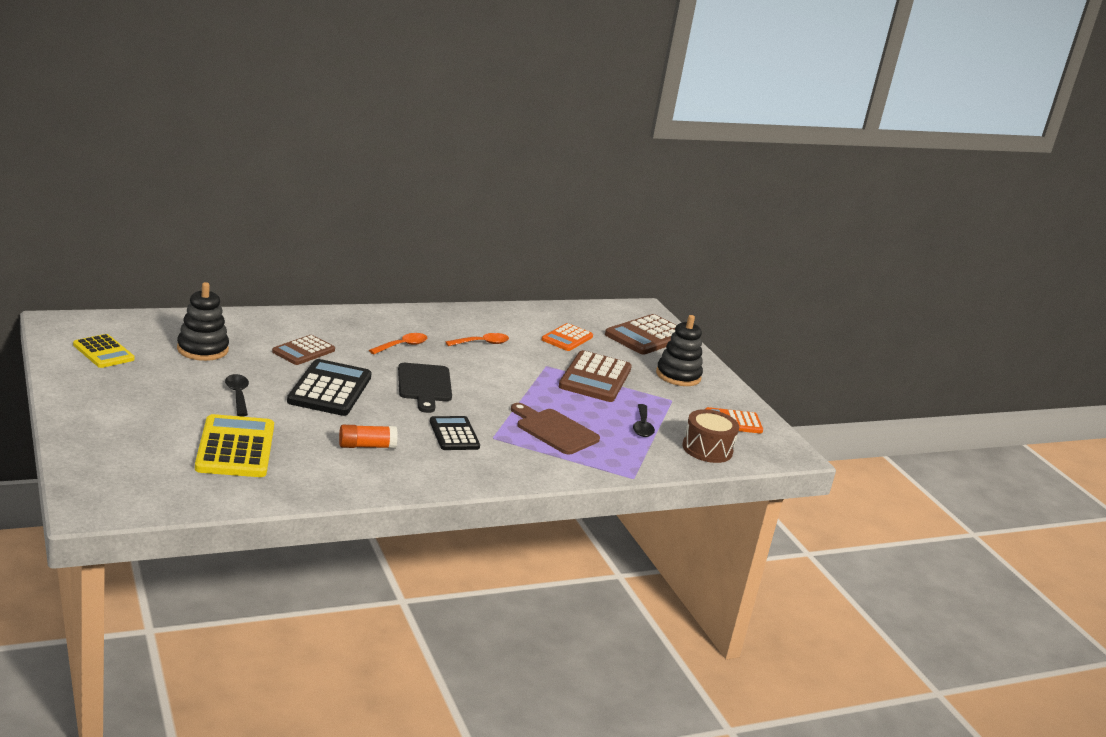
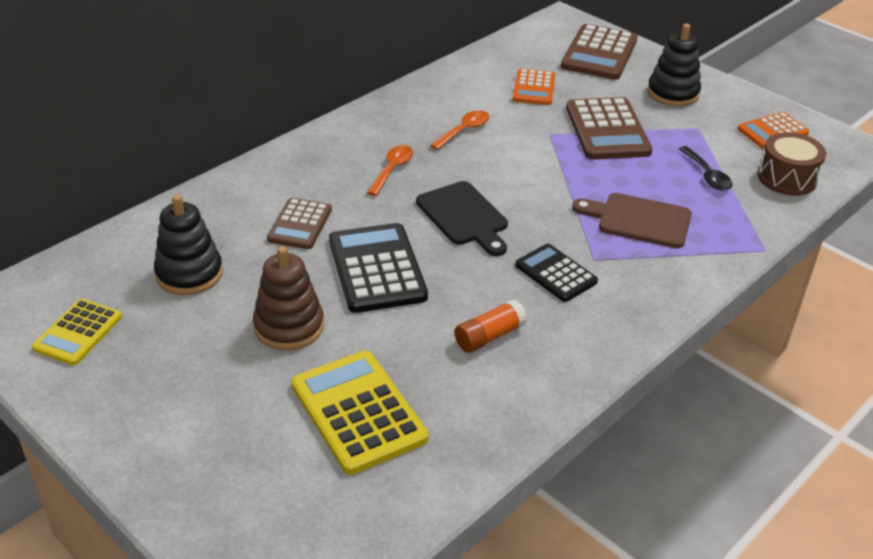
camera: 20 degrees left, 15 degrees up
(103, 352) = (78, 332): yellow calculator -> yellow calculator turned 90 degrees clockwise
(238, 395) = (289, 326): black spoon -> brown stacking toy

